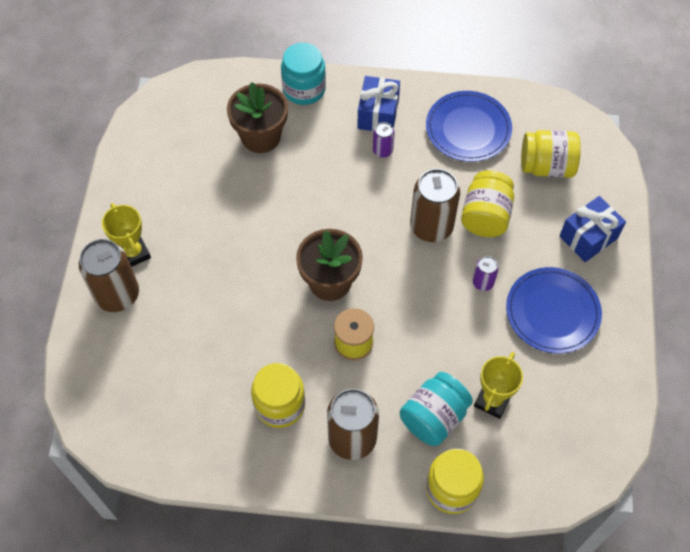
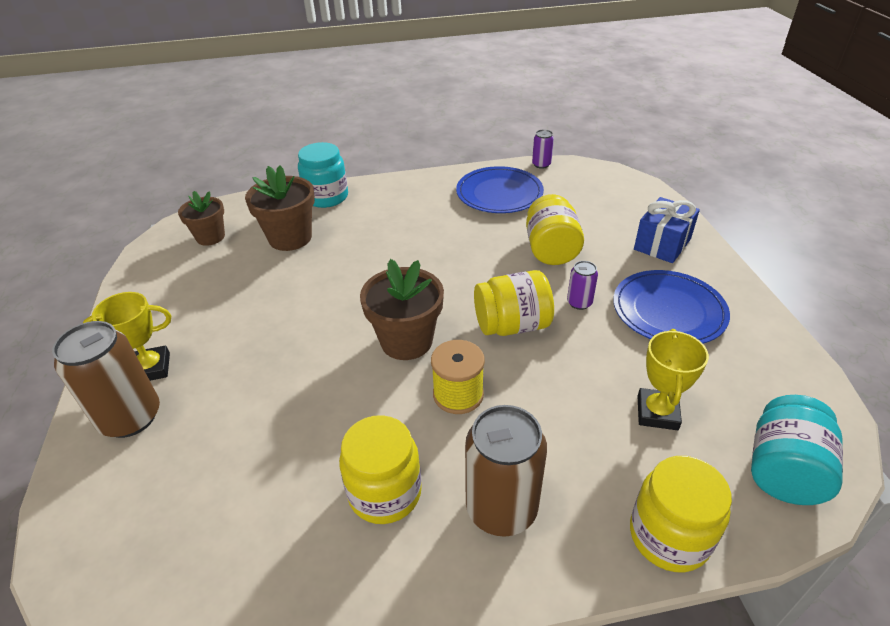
camera: 15 degrees left, 20 degrees down
(133, 253) = (151, 368): yellow trophy -> yellow trophy turned 60 degrees counterclockwise
(192, 116) = (210, 237): none -> brown flower pot
(378, 114) = (407, 200): blue gift -> none
(382, 150) = (422, 223): purple can -> purple can (541, 164)
(431, 226) = (499, 269): brown can -> none
(434, 417) = (597, 451): turquoise jar -> turquoise jar (783, 470)
(546, 166) = (588, 204): yellow jar -> yellow jar (512, 325)

